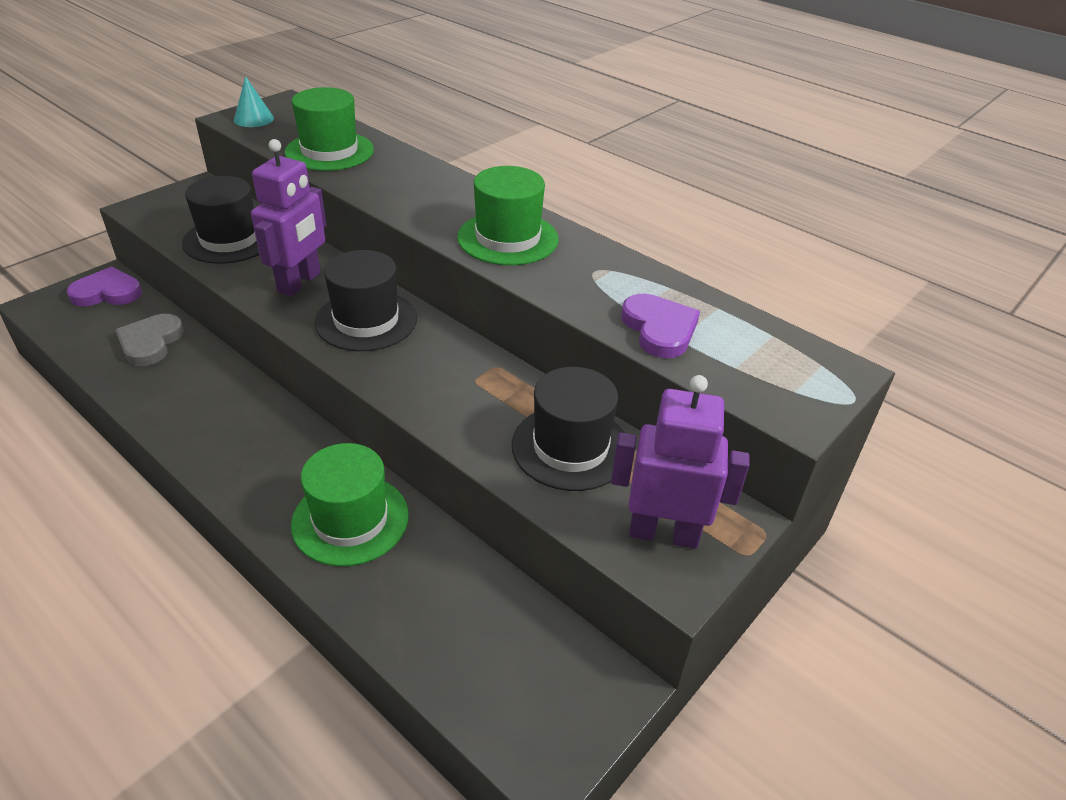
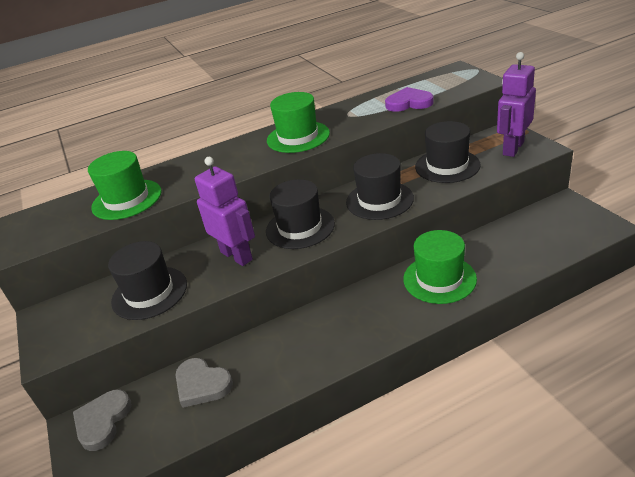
camera: 60 degrees left, 5 degrees down
(107, 292) = (103, 421): purple heart -> grey heart
(253, 119) = (31, 237): turquoise cone -> none
(446, 384) = (379, 200): none -> black hat

